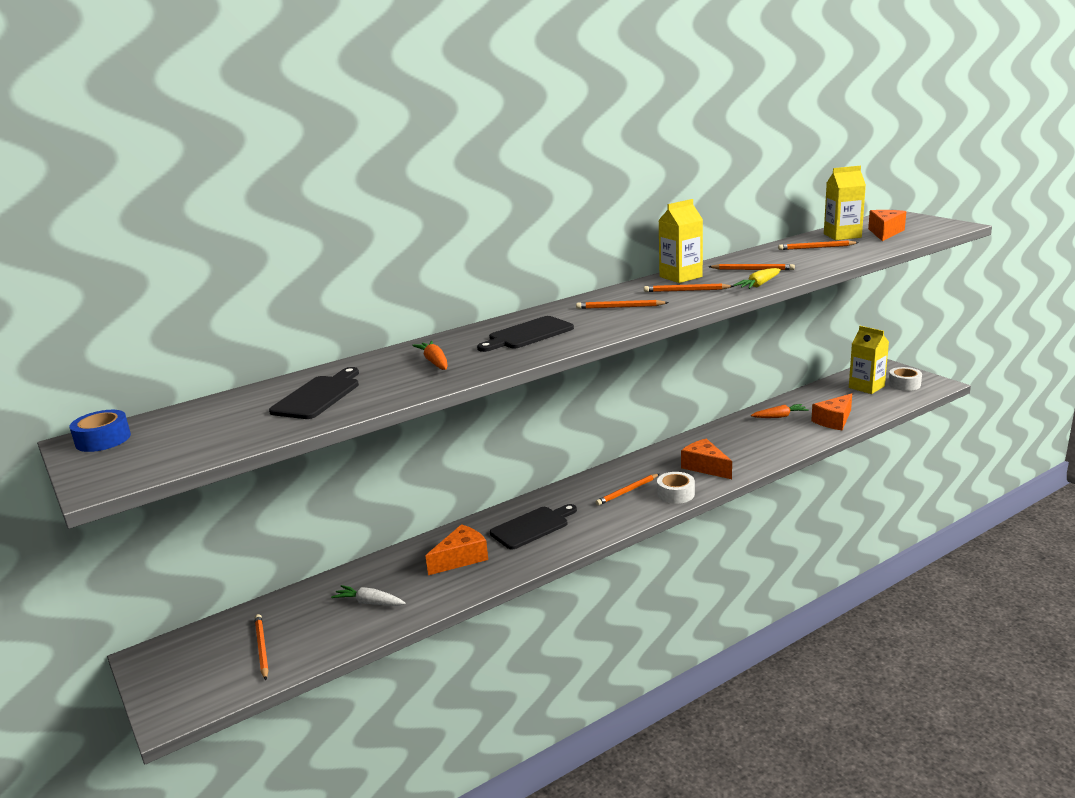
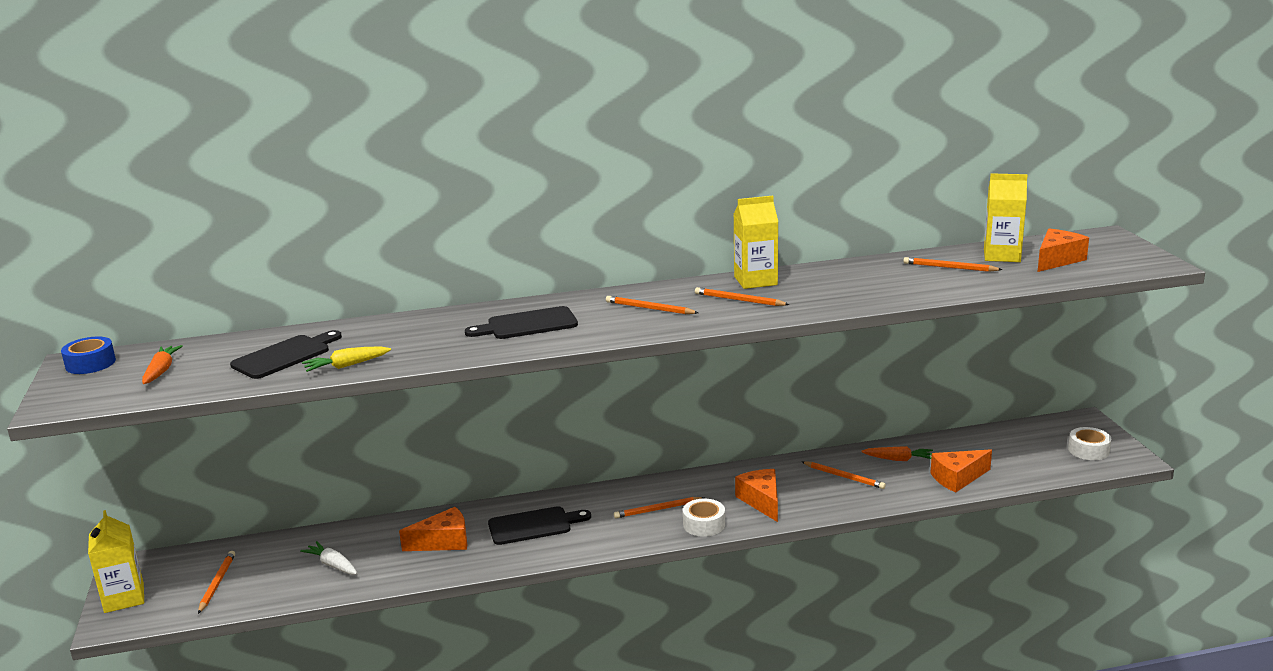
camera: 20 degrees right, 0 degrees up
(435, 362) = (414, 339): orange carrot -> orange carrot (161, 371)
(752, 269) = (841, 285): orange pencil -> orange pencil (844, 477)
(759, 285) = (821, 307): yellow carrot -> yellow carrot (346, 366)
(866, 387) = (1038, 444): yellow carton -> yellow carton (124, 598)

